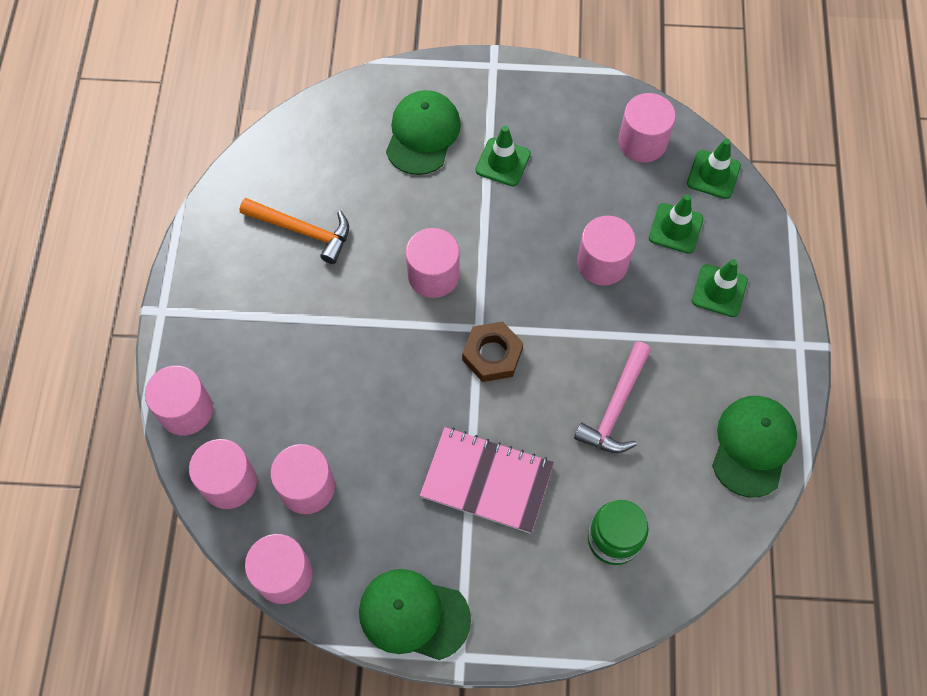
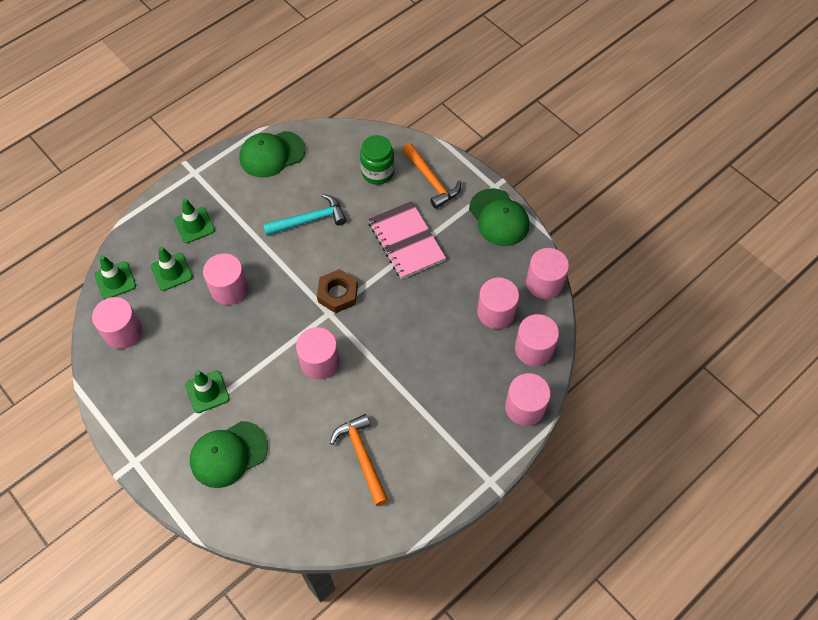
camera: 135 degrees left, 5 degrees down
(541, 590) = (431, 180): none -> orange hammer
(616, 407) = (310, 220): pink hammer -> turquoise hammer

